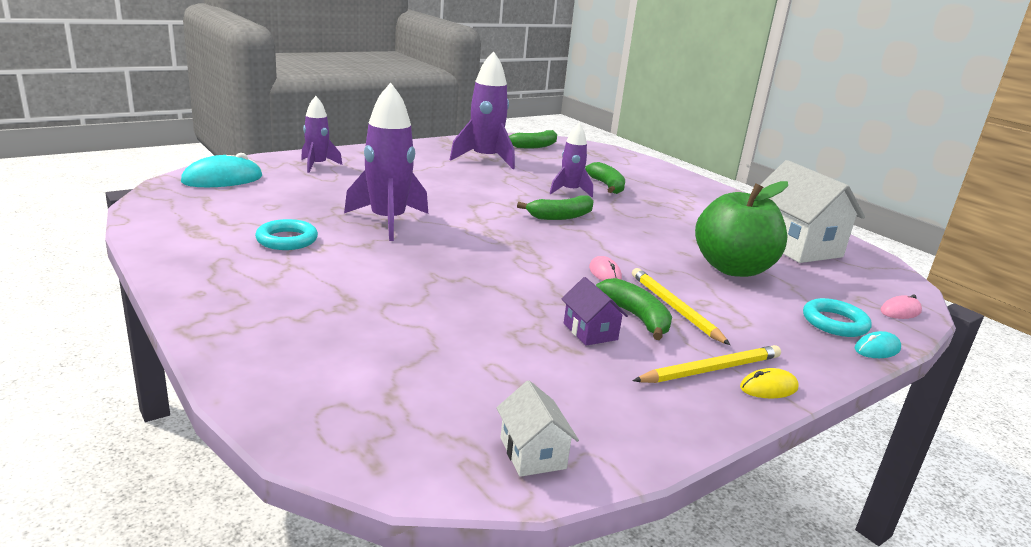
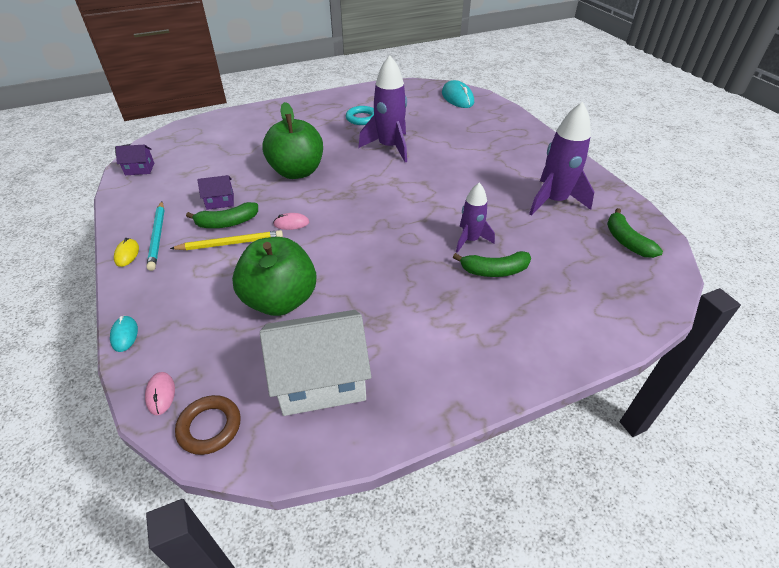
camera: 105 degrees right, 20 degrees up
(317, 165) = (498, 125): purple rocket -> none
(477, 279) = (297, 172): none -> green apple
(532, 453) = (139, 169): white house -> purple house
(561, 216) = (402, 222): green banana -> none
(711, 370) = (157, 237): yellow pencil -> turquoise pencil
(834, 323) = (170, 328): turquoise ring -> none
(892, 284) = (209, 427): none -> brown ring

